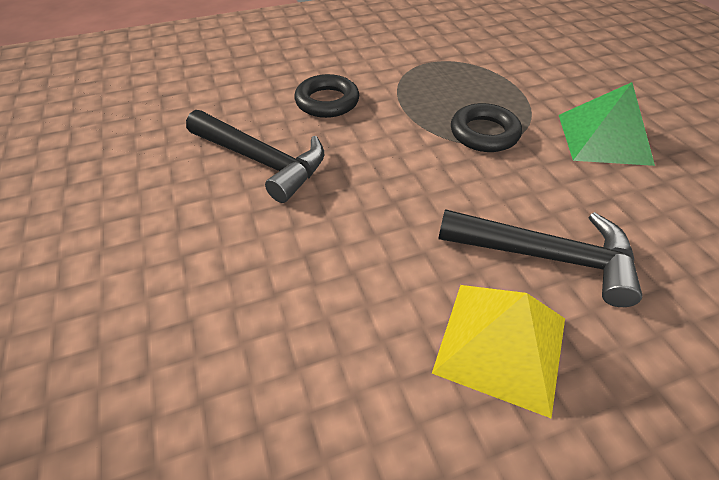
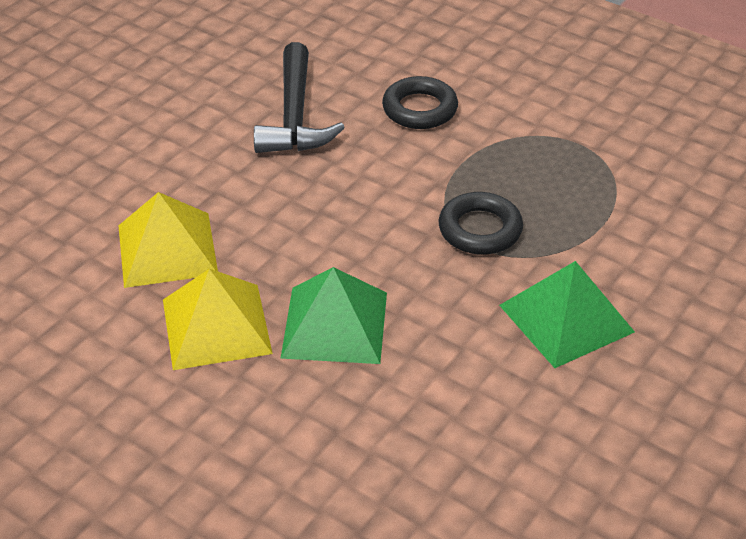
camera: 55 degrees right, 5 degrees down
(356, 331) = (167, 249): none -> yellow pyramid
(547, 256) = (335, 324): black hammer -> green pyramid

